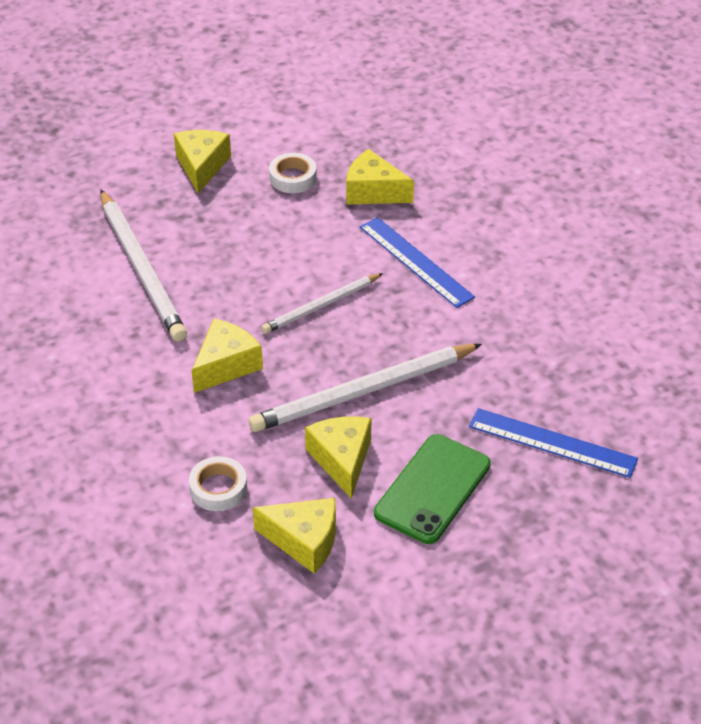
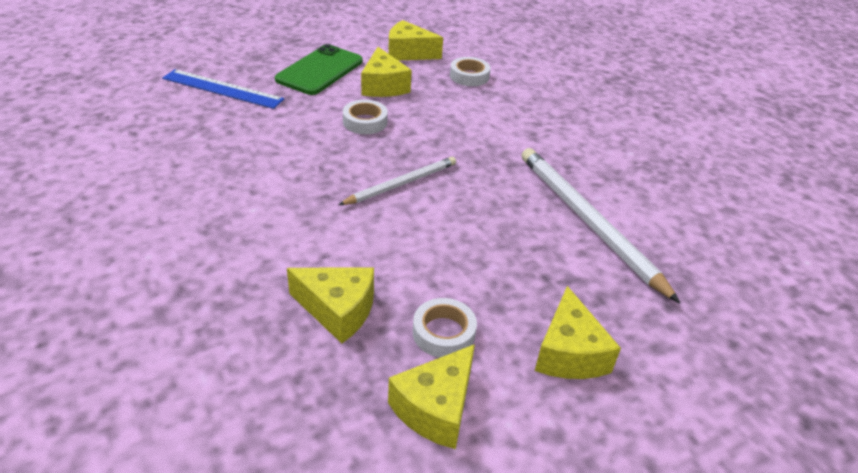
camera: 175 degrees right, 5 degrees down
(226, 365) = (481, 142): yellow cheese -> yellow cheese (436, 408)
(363, 392) = (365, 122): white pencil -> white tape
(416, 261) = (300, 223): blue ruler -> none

